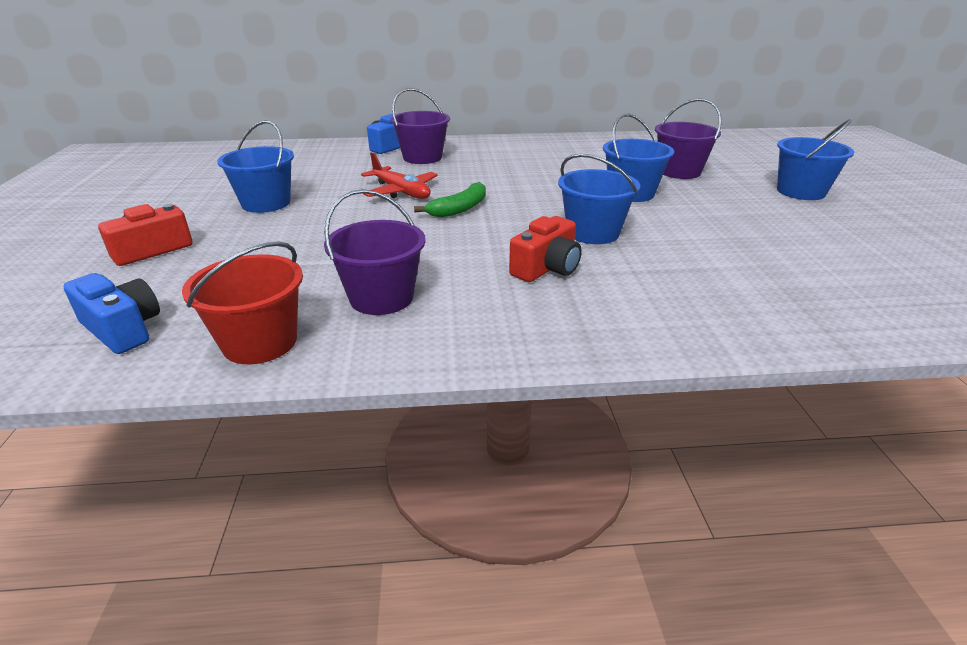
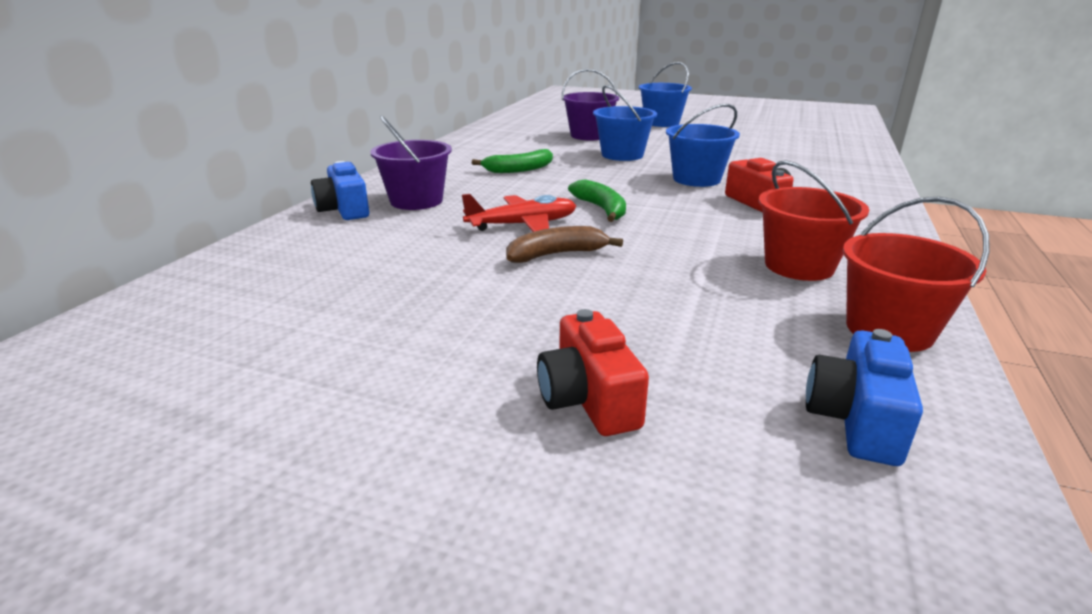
camera: 65 degrees left, 5 degrees down
(123, 329) = (855, 420): blue camera -> blue camera turned 45 degrees counterclockwise
(266, 203) = (473, 300): blue bucket -> none
(350, 210) = (556, 254): none -> brown banana
(381, 298) = (799, 266): purple bucket -> red bucket
(529, 168) = (519, 169): none -> green banana

